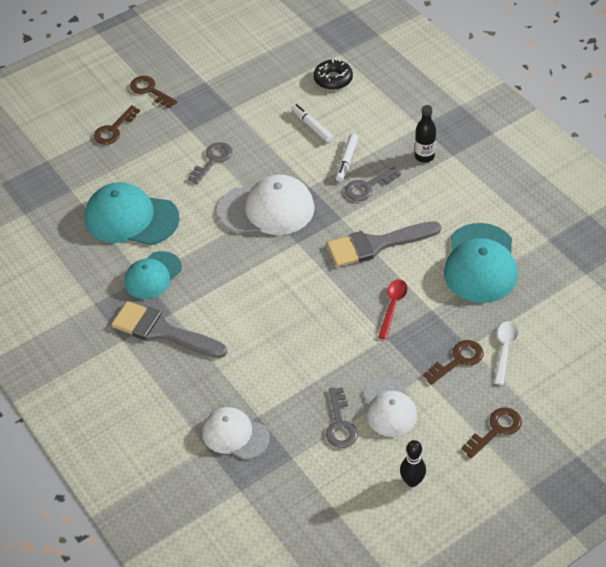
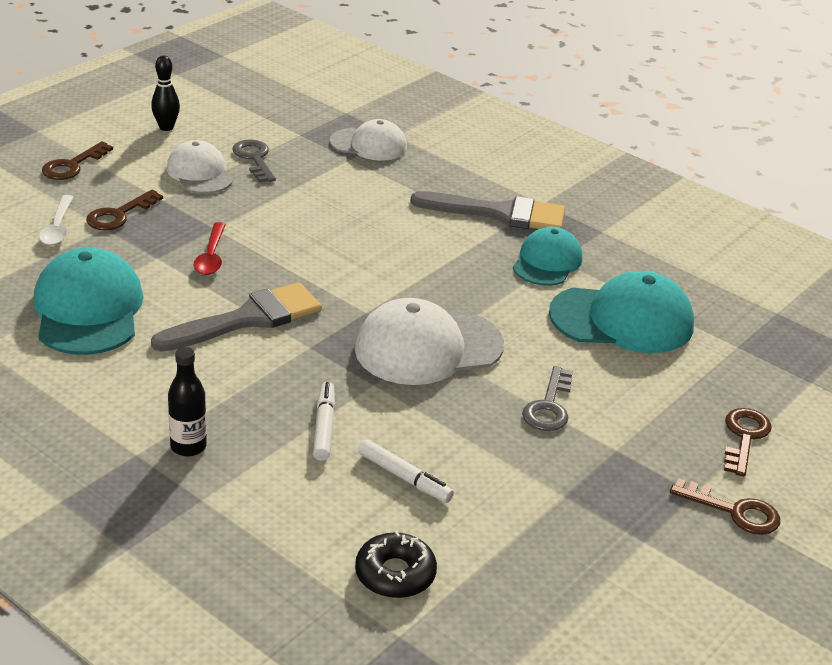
camera: 160 degrees right, 15 degrees down
(367, 187) = (278, 392): grey key -> none

